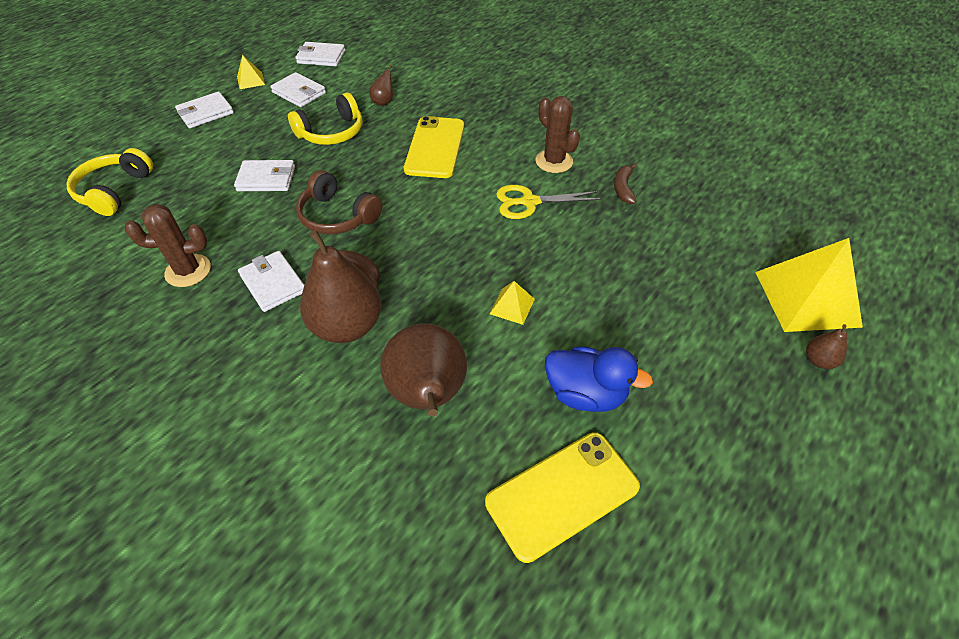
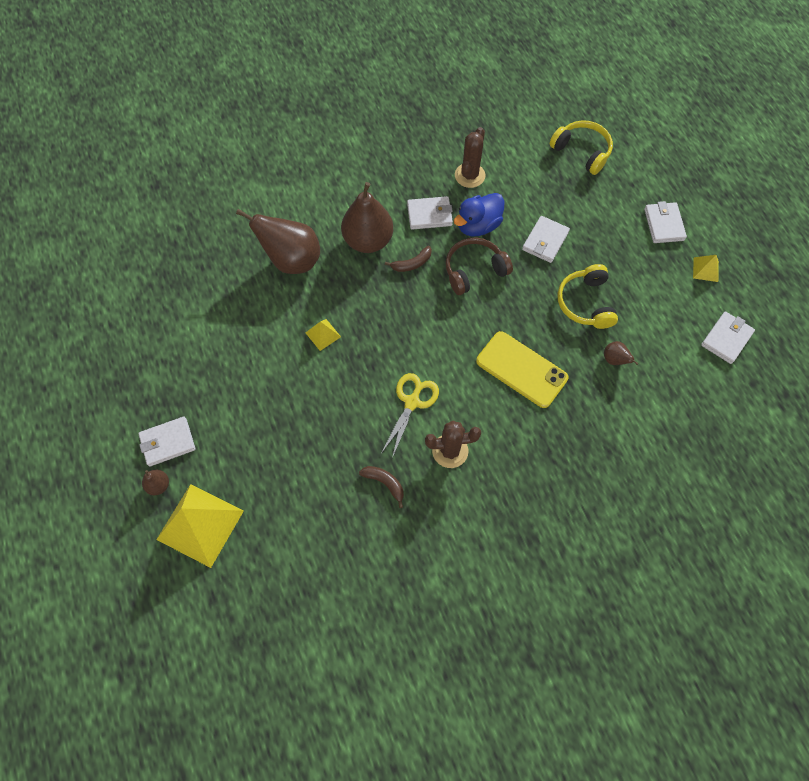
camera: 120 degrees right, 15 degrees up
(299, 93) = (664, 299): white wallet -> white wallet (168, 442)
(562, 494) = (194, 291): yellow phone -> none
(585, 393) = (236, 337): blue duck -> blue duck (478, 225)

